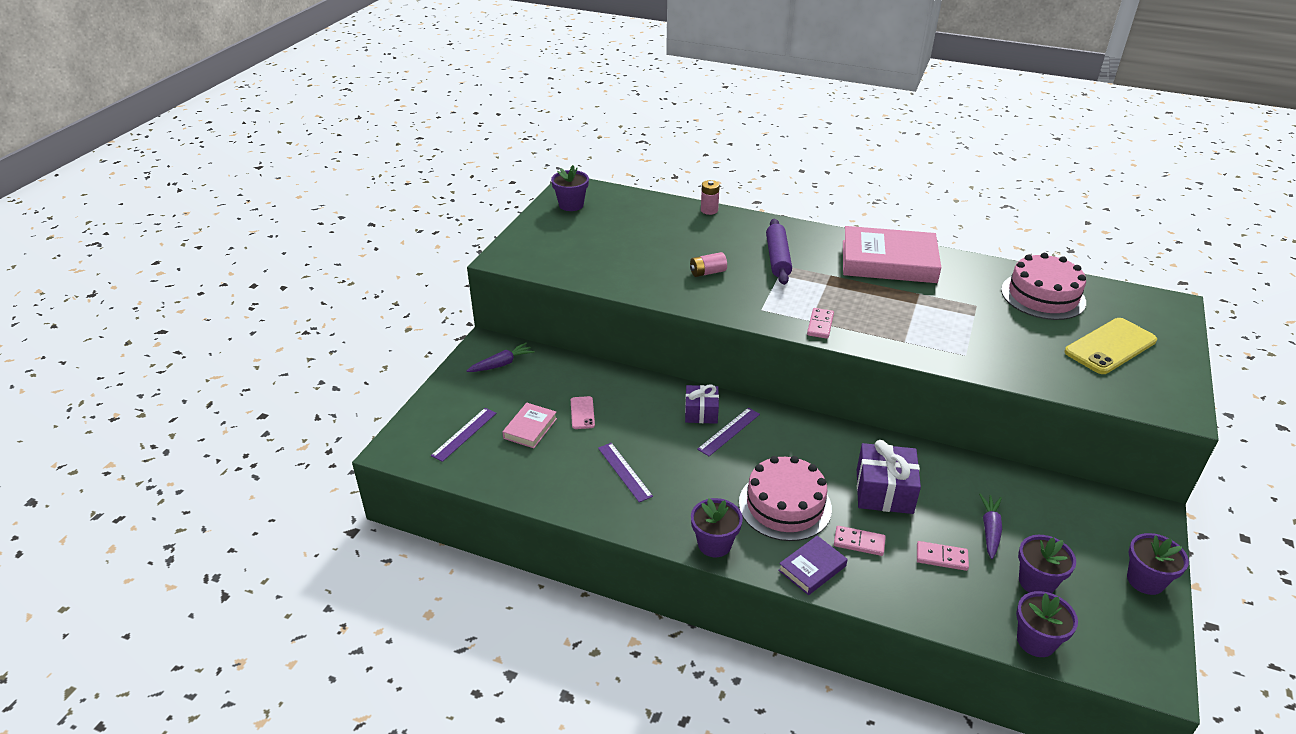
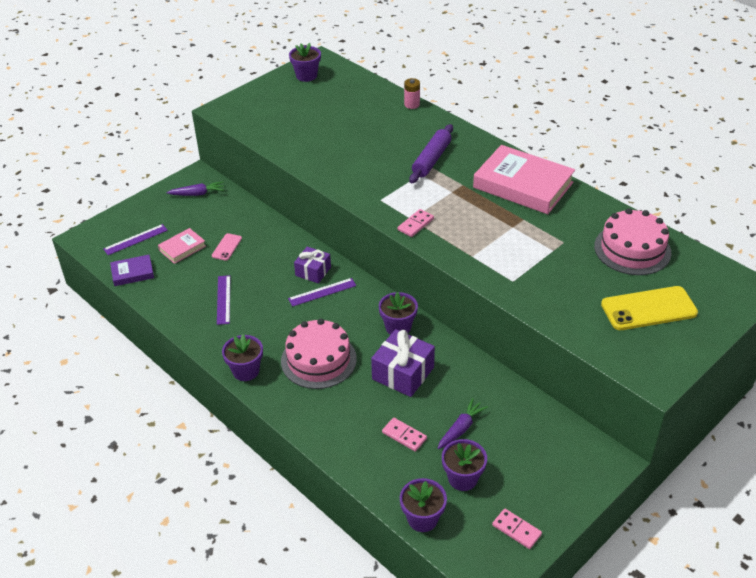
camera: 25 degrees right, 5 degrees up
(707, 272) = (364, 158): pink battery -> none
(812, 568) = (301, 411): purple book -> purple book (132, 273)
(859, 542) = (351, 404): pink domino -> pink domino (516, 530)
(1145, 580) = (553, 508): purple flower pot -> purple flower pot (398, 327)

